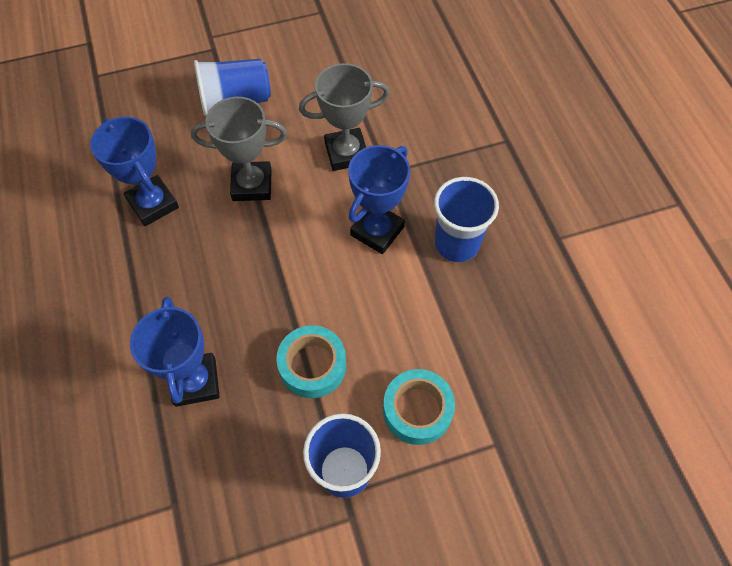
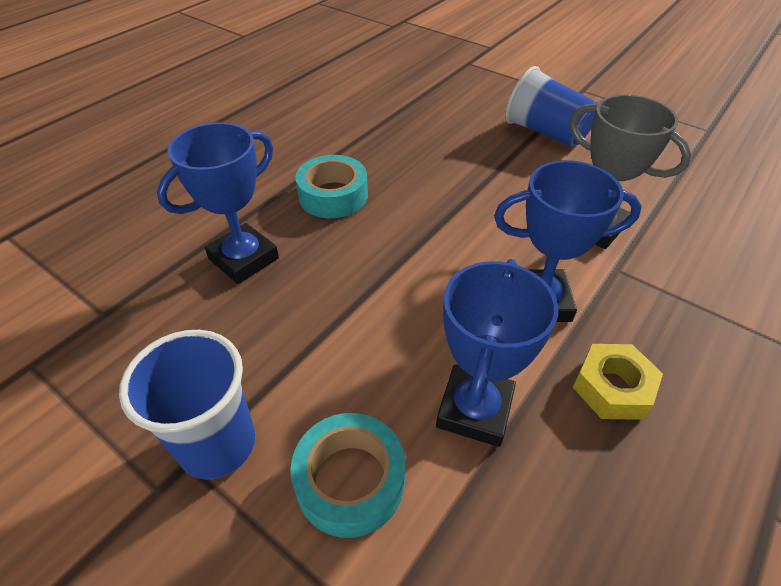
camera: 55 degrees right, 15 degrees down
(153, 204) = (394, 143): blue trophy -> blue trophy (475, 410)
(252, 185) = (478, 185): grey trophy -> none
(312, 365) = (329, 337): turquoise tape -> turquoise tape (333, 196)
(456, 244) = (612, 388): blue cup -> yellow nut

